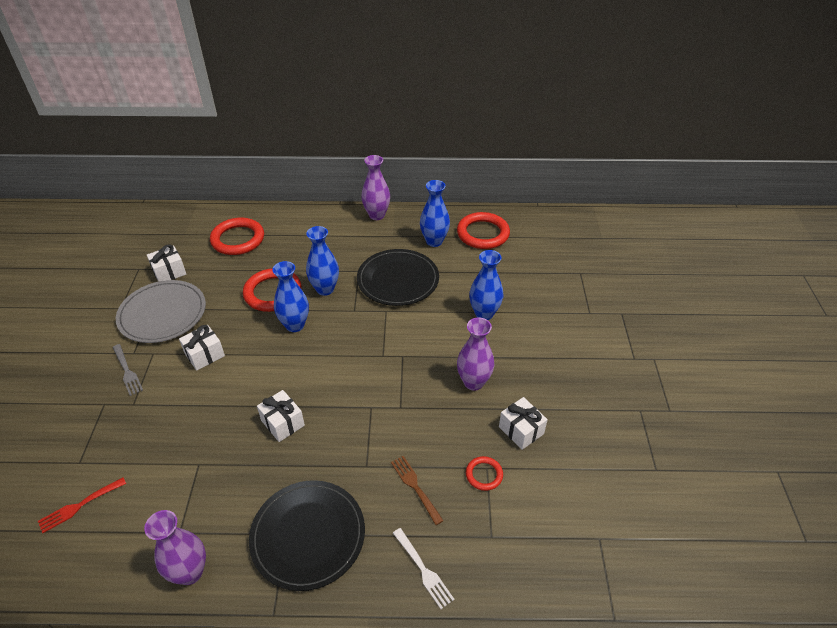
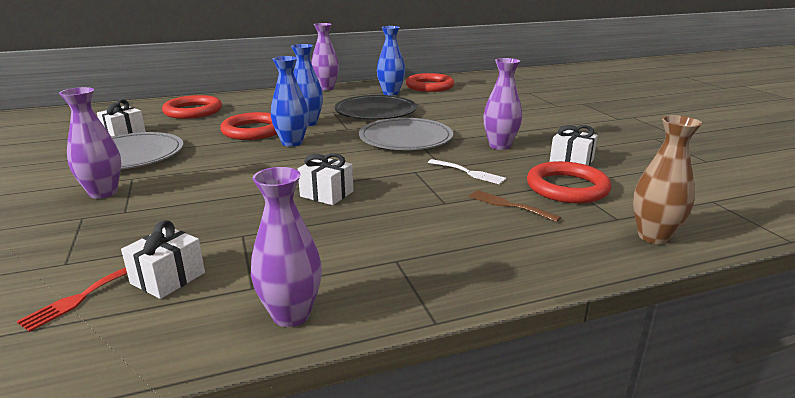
camera: 20 degrees left, 20 degrees down
(127, 371) = (103, 193): grey fork -> purple vase
(204, 355) = (200, 170): white gift -> white gift (168, 278)
(308, 535) = (423, 256): black plate -> none
(396, 343) = (405, 138): none -> grey plate
(423, 569) = (575, 251): white fork -> white fork (468, 172)
(484, 313) = (471, 116): blue vase -> none
(484, 474) = (567, 187): red ring -> red ring, size x1.97
(501, 572) = (654, 236): none -> brown vase

